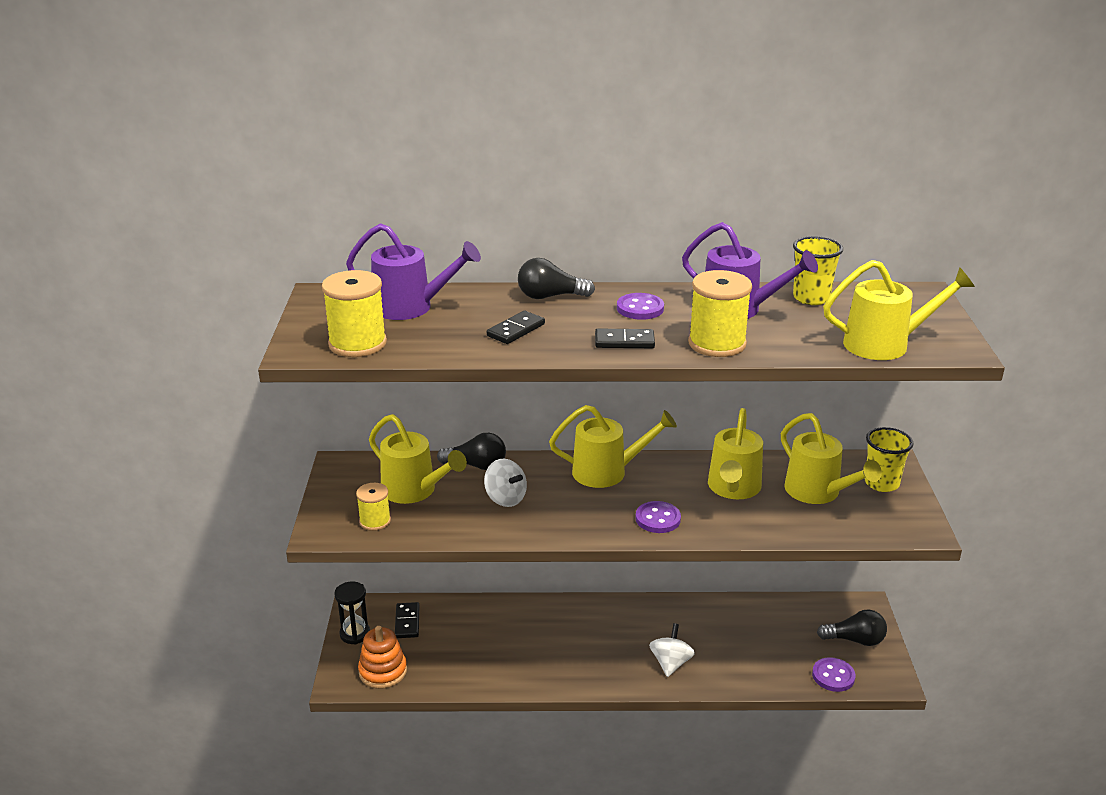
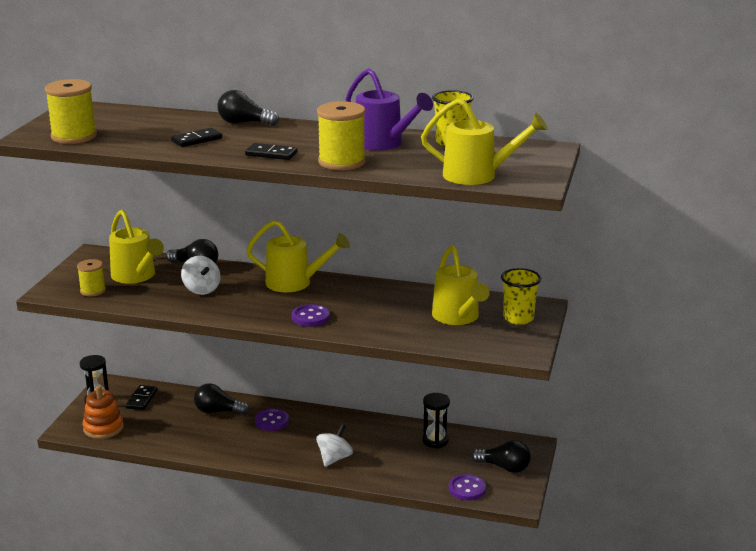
camera: 15 degrees right, 5 degrees down
(411, 307) = (134, 120): purple watering can -> none
(505, 623) = (218, 411): none -> black light bulb
(640, 308) = (305, 136): purple button -> purple button (272, 421)
(733, 489) = (388, 306): yellow watering can -> none
(764, 619) = (435, 441): none -> black hourglass

